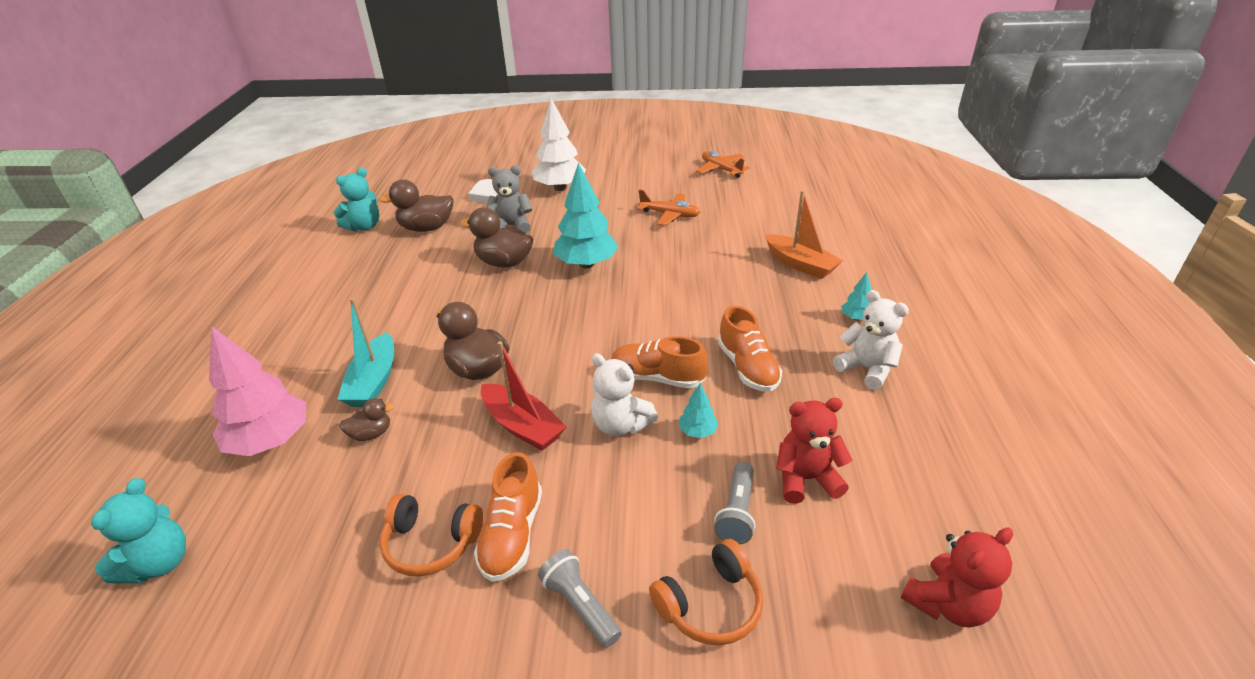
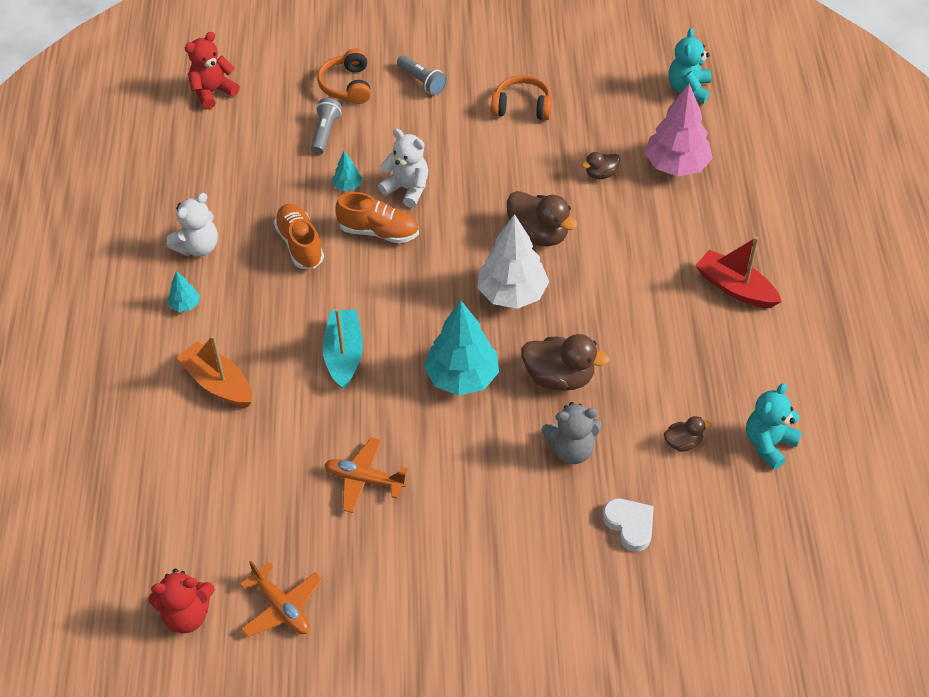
camera: 175 degrees right, 15 degrees up
(374, 381) = (625, 219): turquoise boat -> turquoise boat (344, 355)
(426, 228) = (683, 443): brown duck -> brown duck, size x0.53
(512, 534) = (471, 114): orange shoe -> none
(522, 426) = (484, 185): red boat -> red boat (735, 288)
(560, 188) = (527, 547): white tree -> white tree (512, 293)
(710, 604) = (347, 85): orange headphones -> orange headphones turned 60 degrees counterclockwise
(806, 479) = (274, 155): red teddy bear -> red teddy bear (187, 615)
(866, 369) = (197, 247): white teddy bear -> white teddy bear turned 90 degrees counterclockwise

